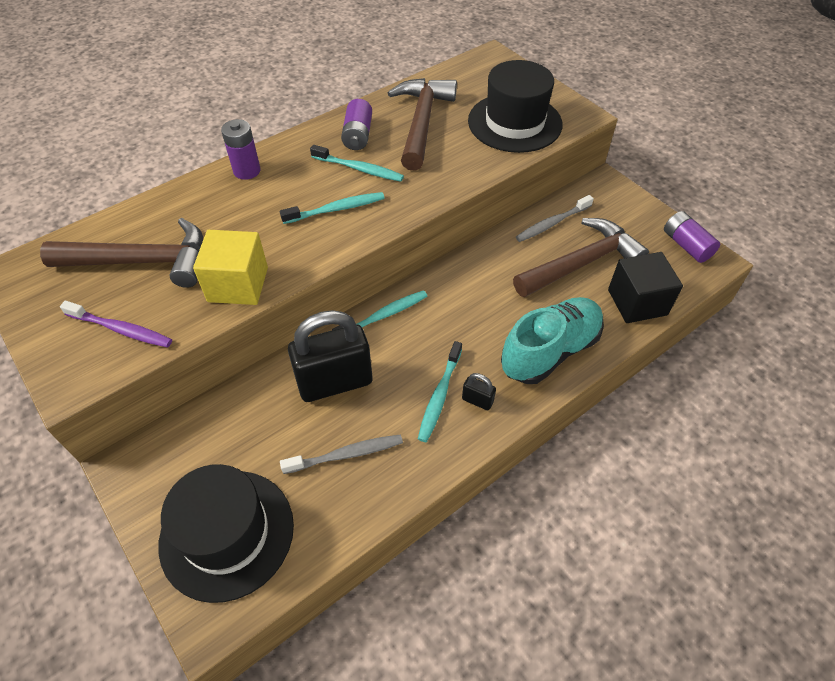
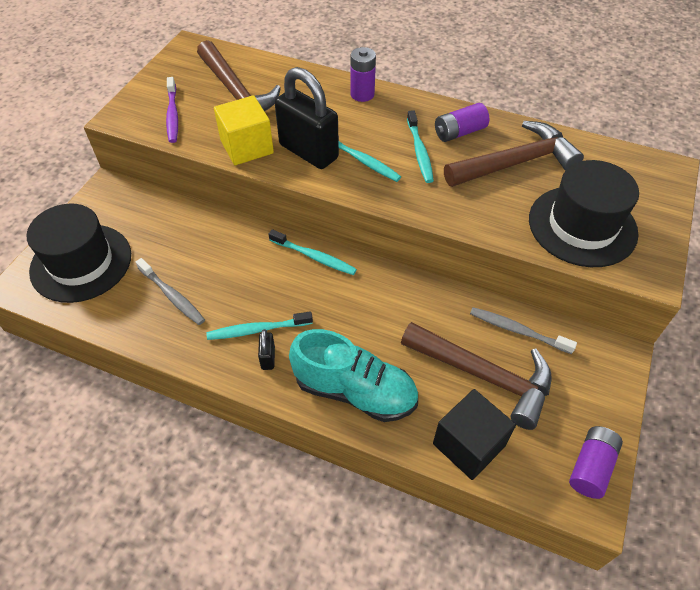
camera: 60 degrees right, 0 degrees up
(335, 382) = (231, 258): black padlock -> black padlock (308, 152)

